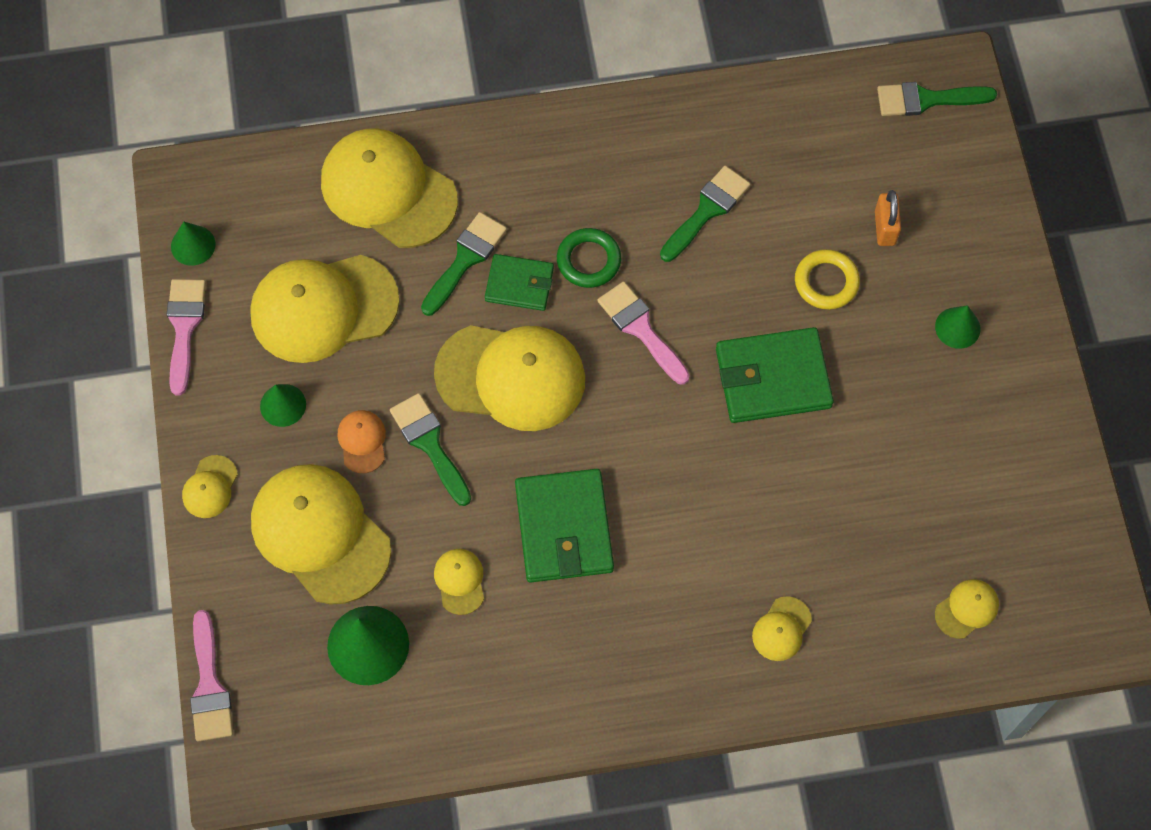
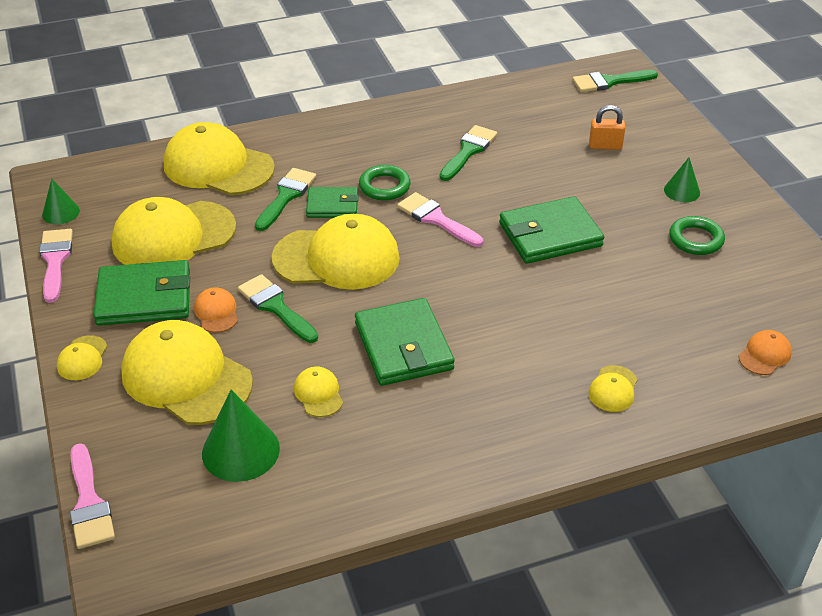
camera: 10 degrees left, 25 degrees down
(283, 405) = (144, 298): green cone -> green wallet
(826, 282) = (572, 178): yellow ring -> none
(885, 228) = (605, 146): orange padlock -> orange padlock turned 75 degrees counterclockwise
(947, 415) = (696, 239): none -> green ring
(966, 609) = (764, 355): yellow cap -> orange cap

